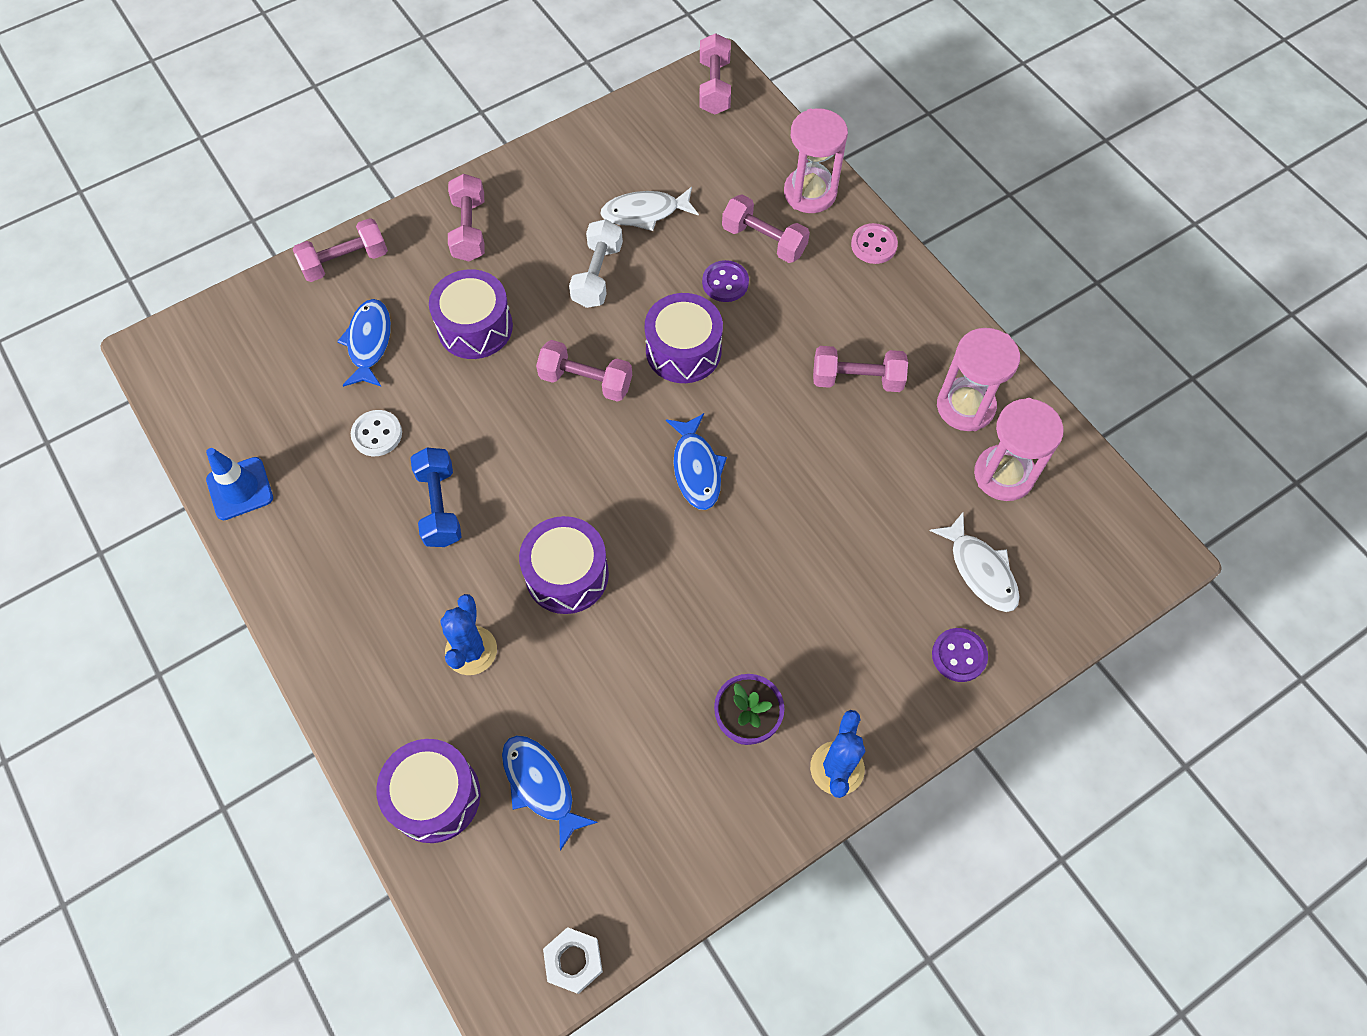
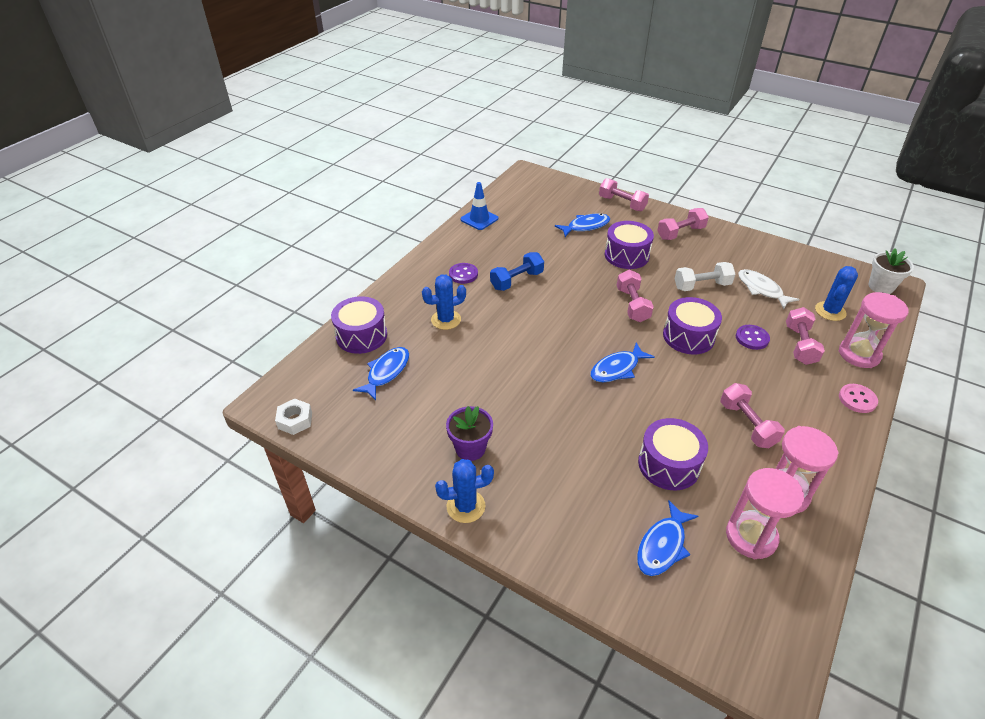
camera: 65 degrees right, 20 degrees down
(377, 434) = (539, 247): white button -> none
(567, 574) = (512, 339): purple drum -> purple drum (669, 464)
(714, 87) = (881, 287): pink dumbbell -> white flower pot
(726, 169) = (830, 311): none -> blue cactus
(959, 655) = (588, 553): purple button -> purple button (463, 274)
(980, 570) = (663, 545): white fish -> blue fish

